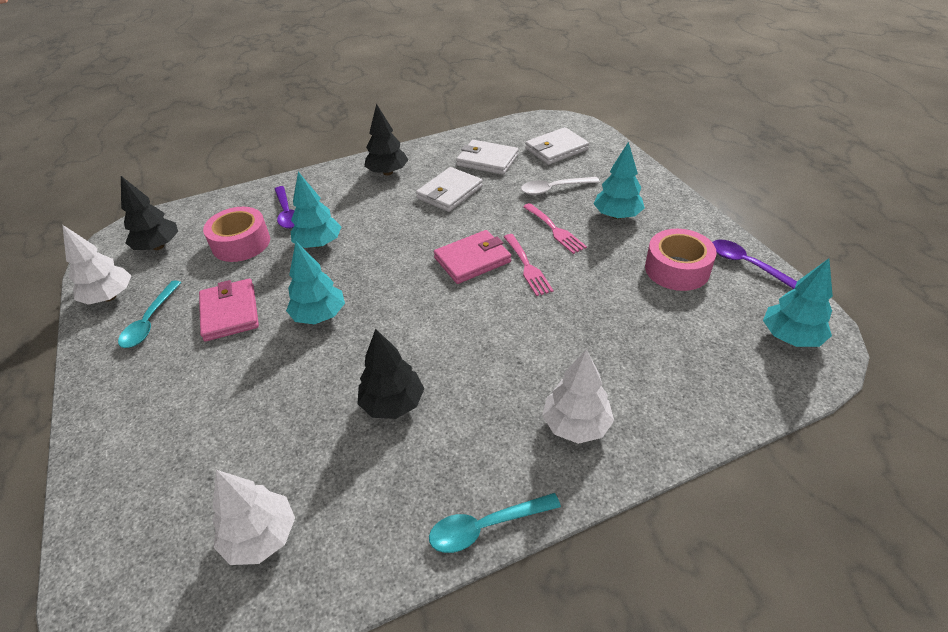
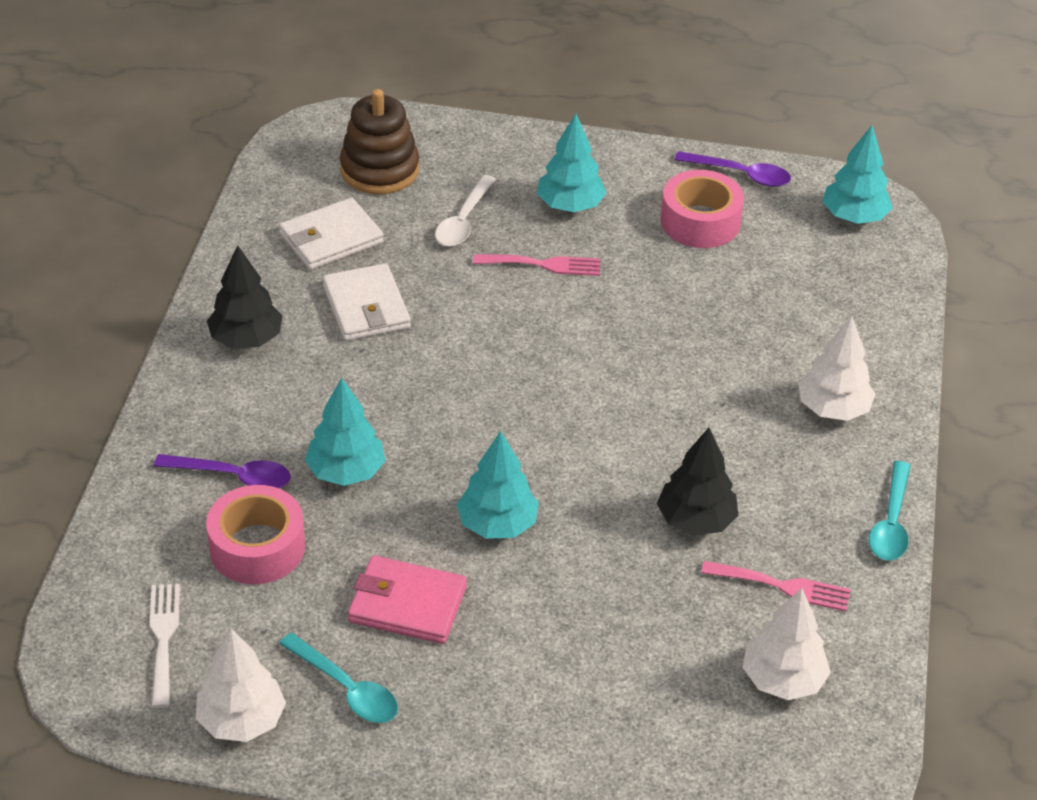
camera: 60 degrees left, 0 degrees up
(158, 246) = (163, 638): black tree -> white fork
(472, 260) = (527, 355): pink wallet -> none
(527, 267) = (585, 320): pink fork -> pink fork (782, 586)
(556, 149) = (379, 170): white wallet -> brown stacking toy
(746, 265) = (741, 175): purple spoon -> purple spoon turned 150 degrees counterclockwise

